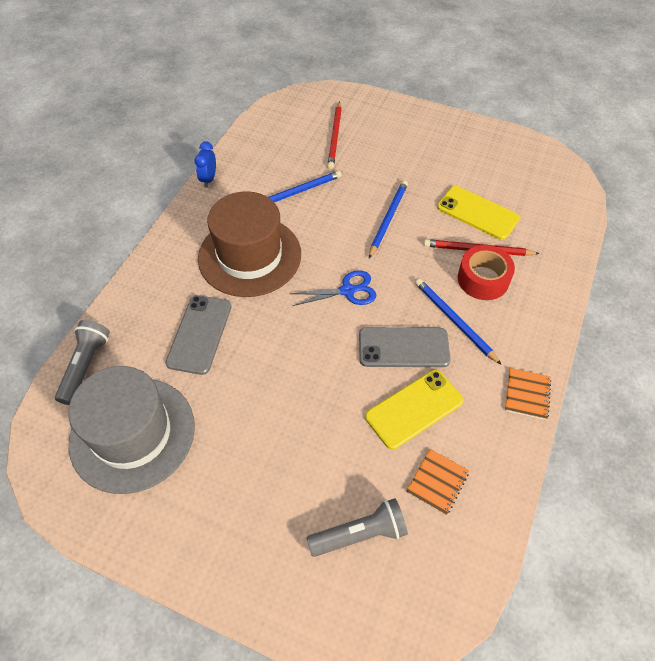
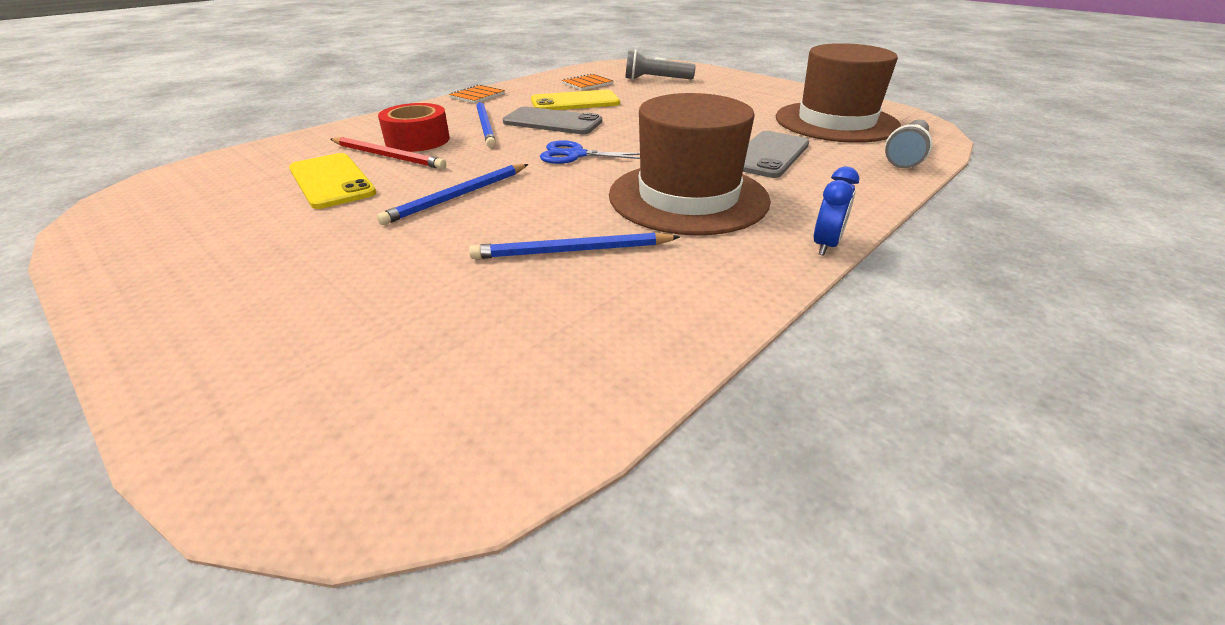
camera: 160 degrees left, 20 degrees down
(132, 434) = (836, 122): grey hat -> brown hat
(208, 179) = (741, 307): blue clock -> blue clock (826, 245)
(335, 137) = (403, 331): red pencil -> none

